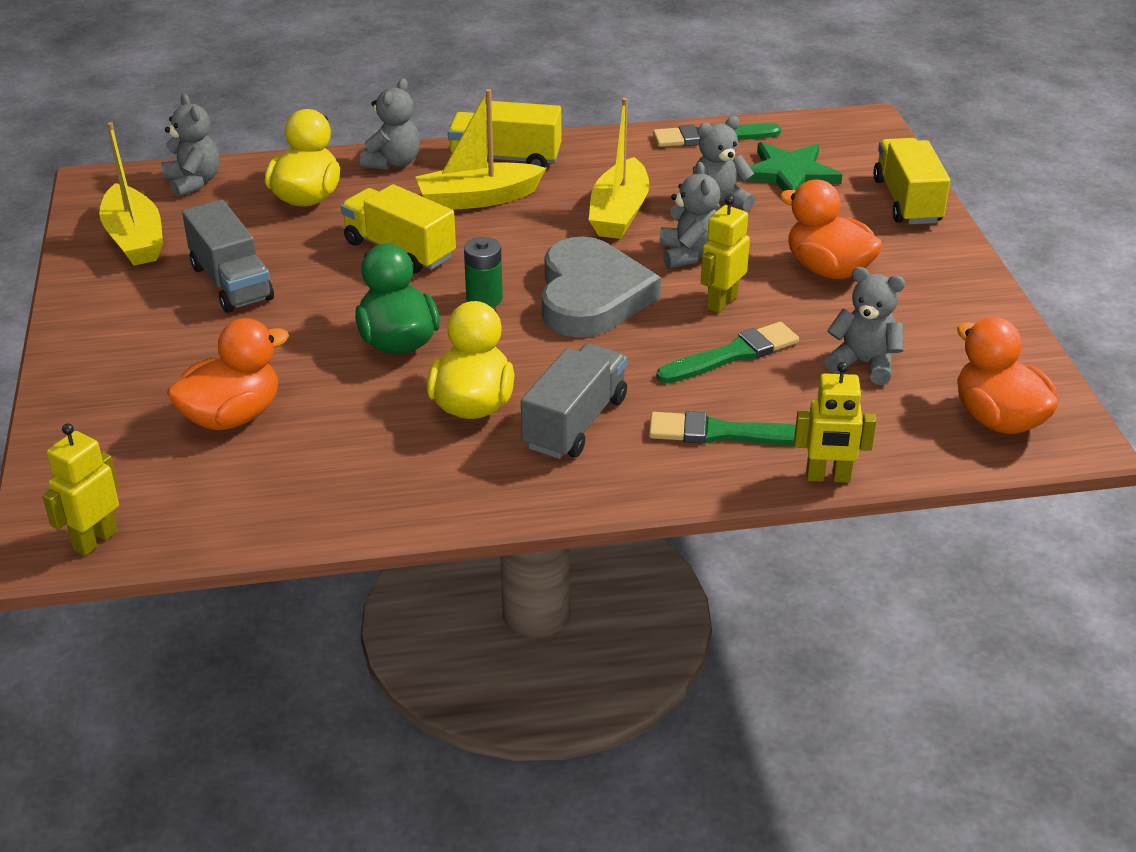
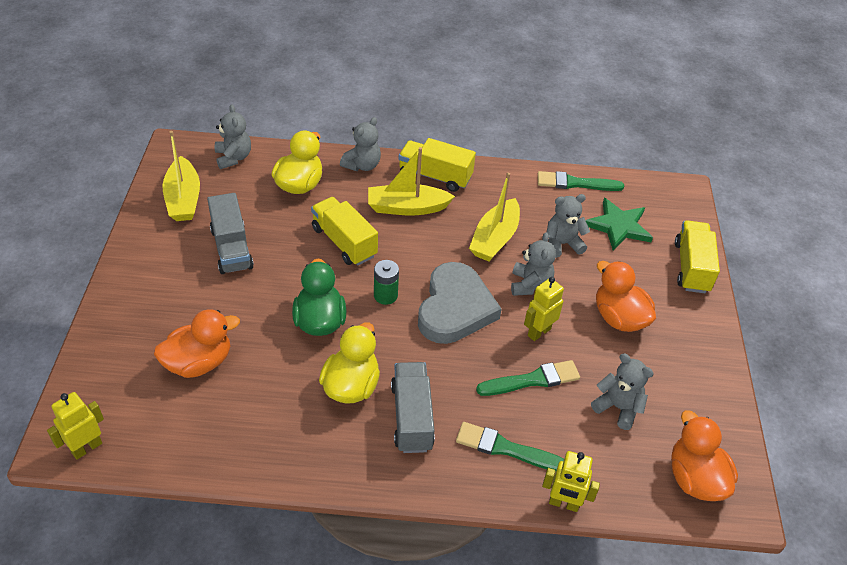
camera: 10 degrees right, 10 degrees up
(575, 423) = (411, 417): grey truck -> grey truck turned 45 degrees counterclockwise

